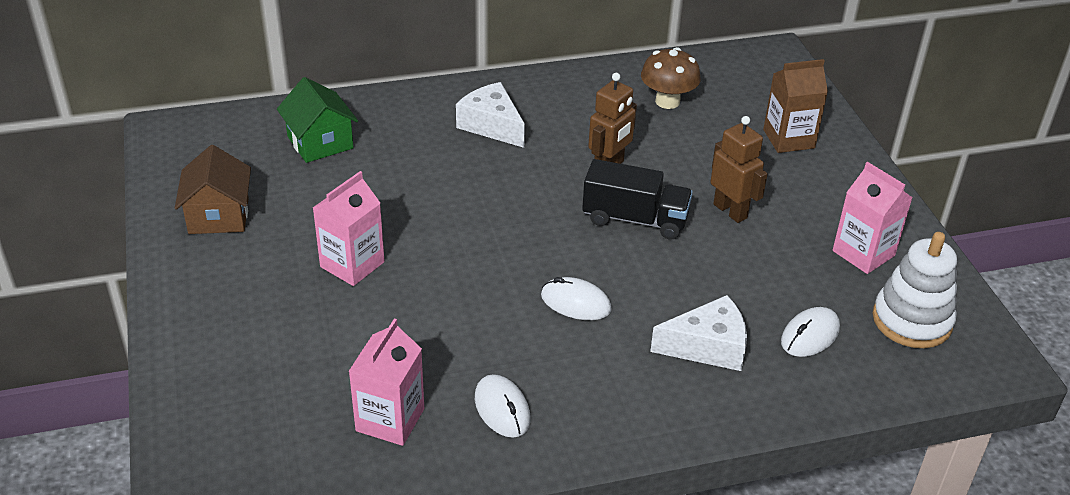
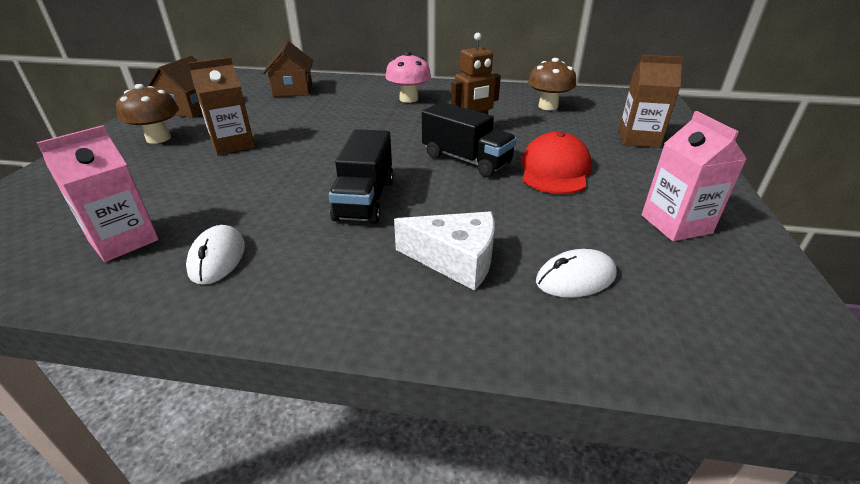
camera: 25 degrees right, 5 degrees down
(245, 279) = (158, 138): none -> brown mushroom
(320, 142) = (293, 90): green house -> brown house
(352, 264) = (233, 144): pink carton -> brown carton
(492, 125) = (408, 99): white cheese -> pink mushroom
(575, 302) = (365, 199): white mouse -> black truck
(730, 211) = (555, 170): brown robot -> red cap
(911, 320) = (712, 295): white stacking toy -> none

